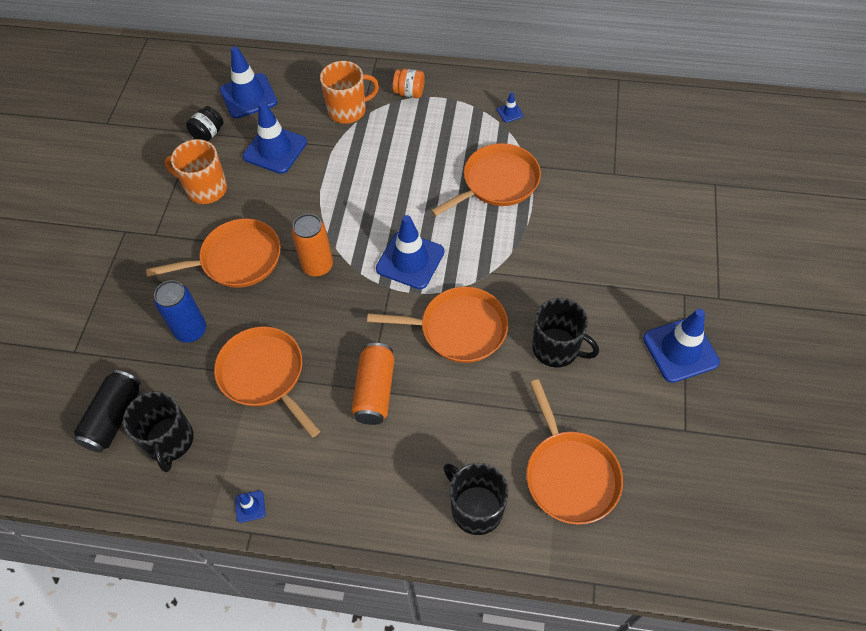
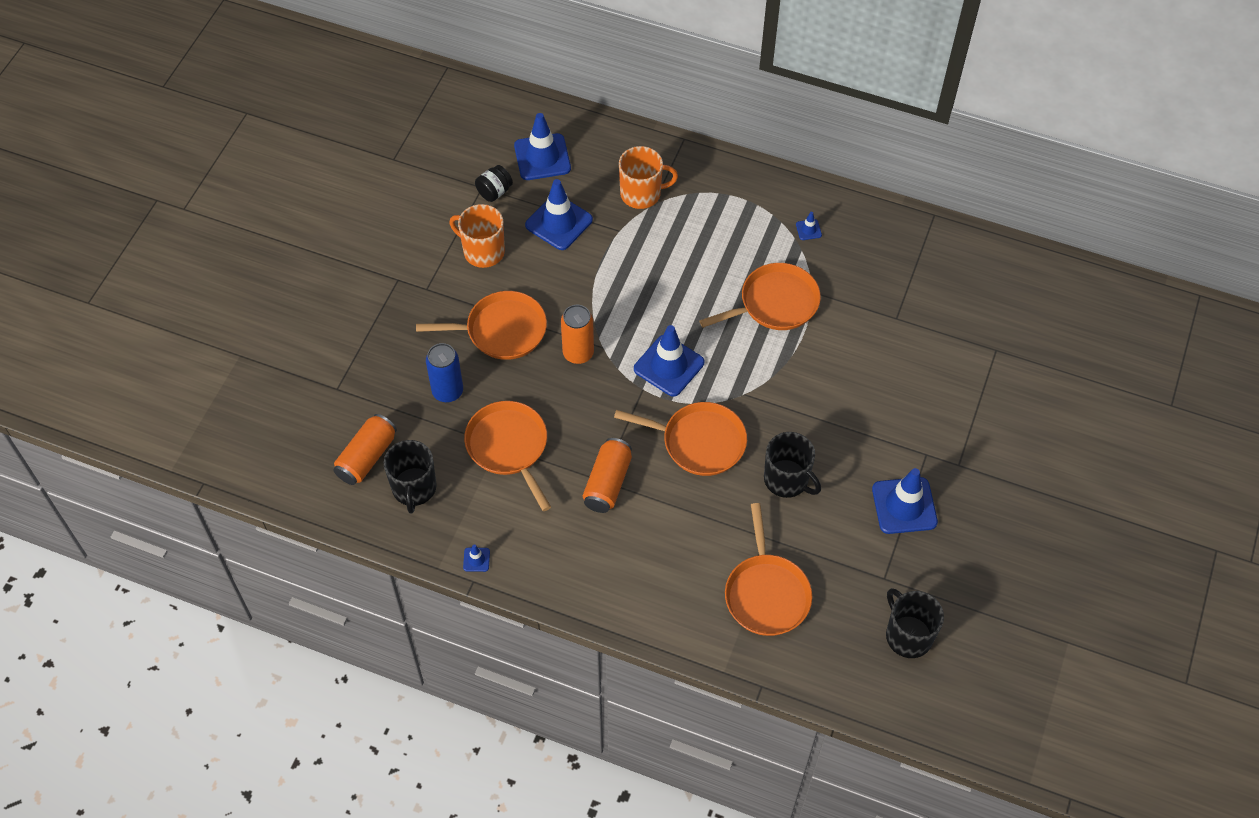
camera: 10 degrees right, 0 degrees up
(114, 417) = (367, 457): black can -> orange can
(409, 93) = (709, 186): orange jar -> none
(476, 508) = (674, 604): black mug -> black mug (908, 635)

